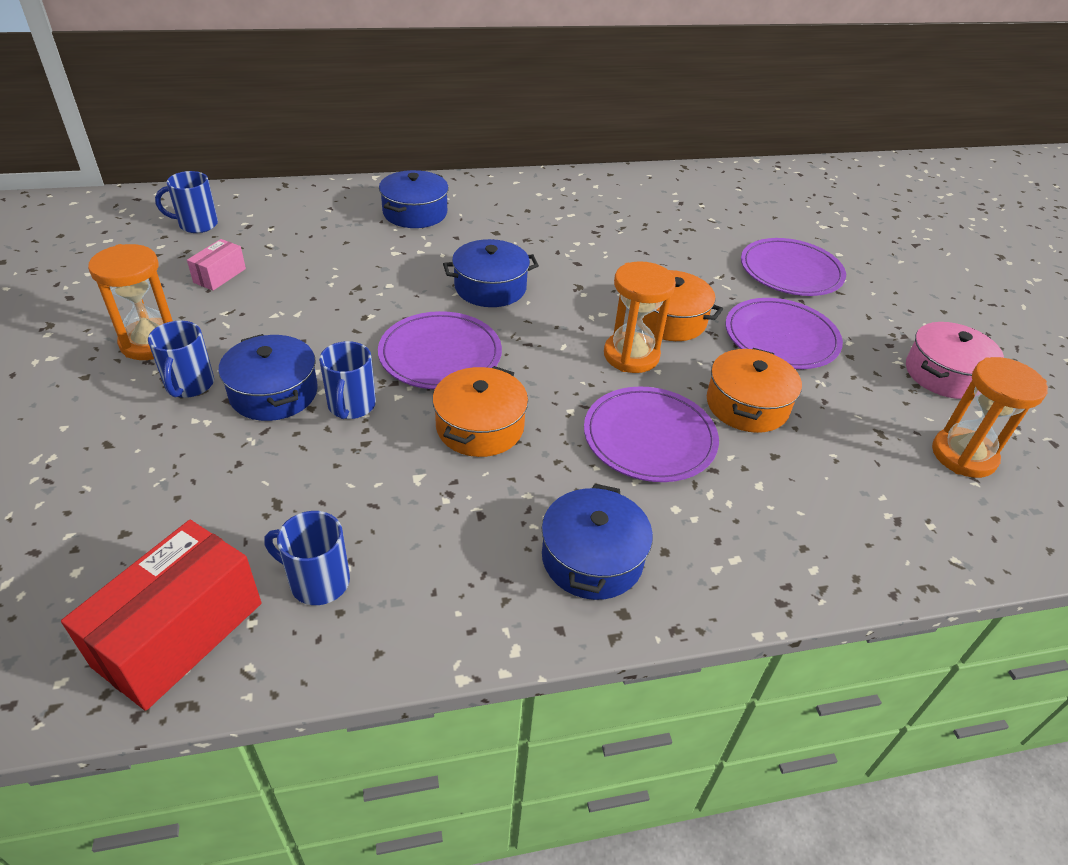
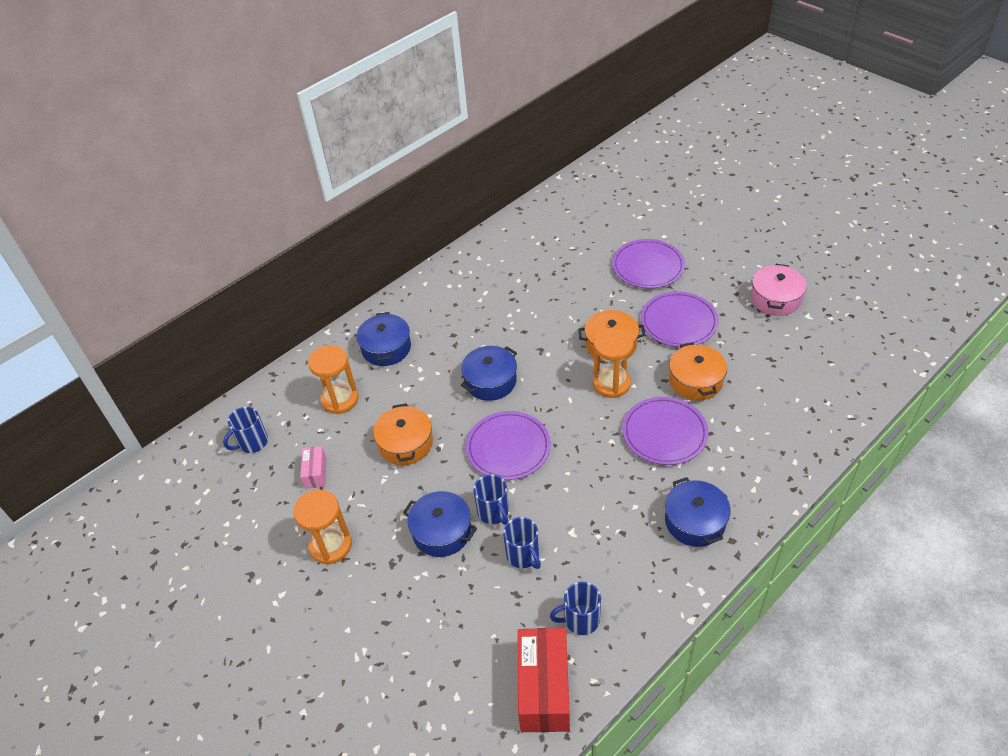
camera: 25 degrees left, 5 degrees up
(189, 385) = (388, 558): blue mug -> blue mug (523, 555)
(480, 427) = (574, 481): orange pot -> orange pot (406, 443)
(963, 455) = (816, 349): orange hourglass -> orange hourglass (340, 399)

